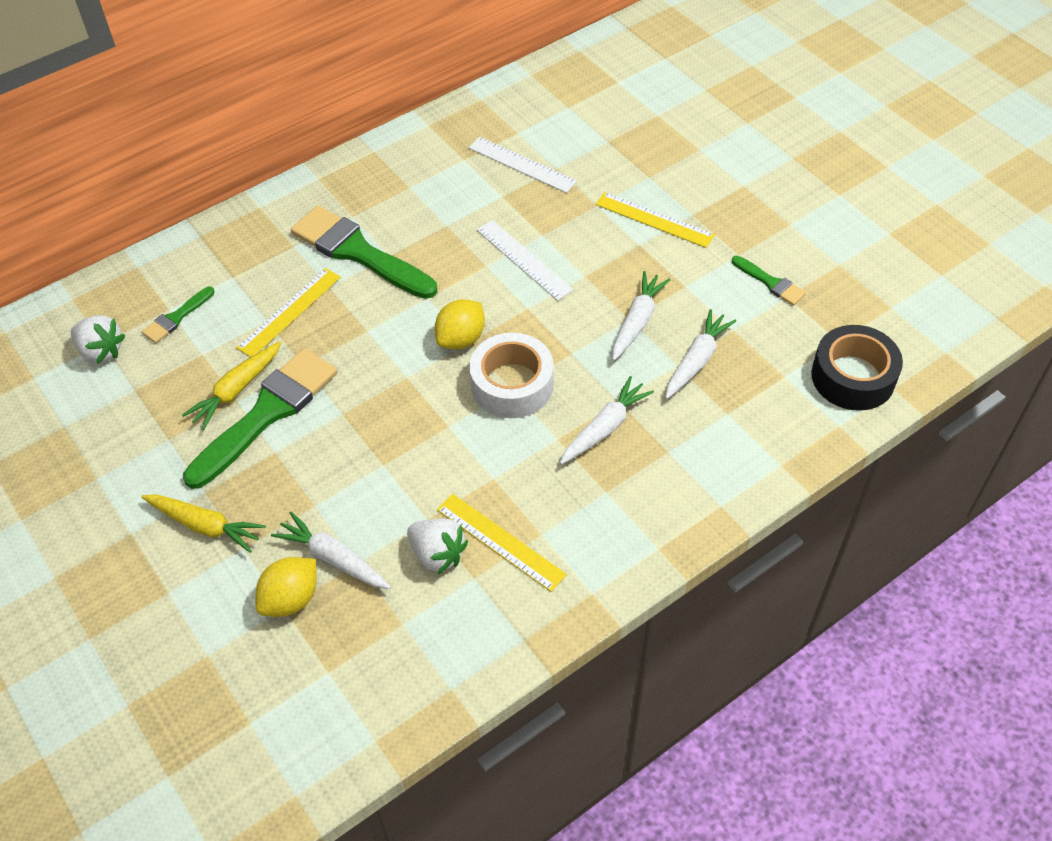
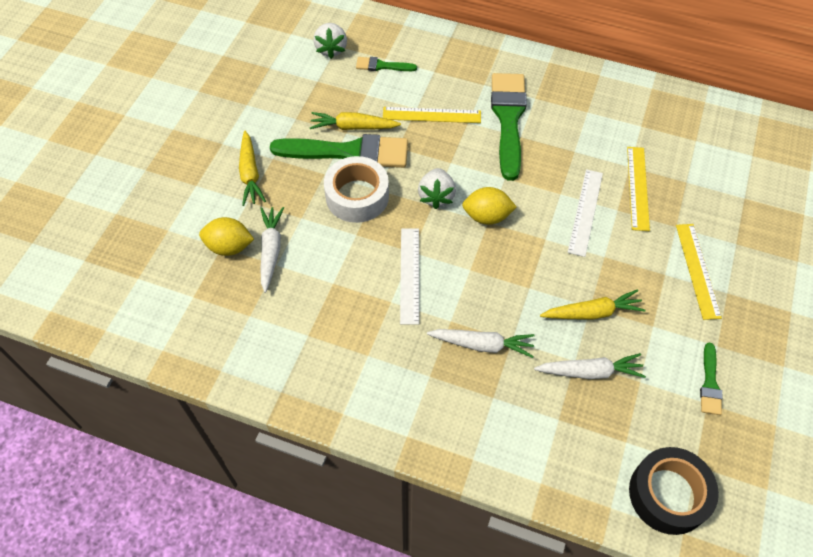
camera: 55 degrees right, 5 degrees up
(437, 554) = (311, 304): white strawberry -> white strawberry (436, 196)
(500, 542) = (345, 334): yellow ruler -> yellow ruler (637, 188)
(512, 384) = (473, 268): white tape -> white tape (357, 196)
(522, 164) = (669, 160): white ruler -> white ruler (410, 275)
(637, 321) = (592, 312): white carrot -> yellow carrot

